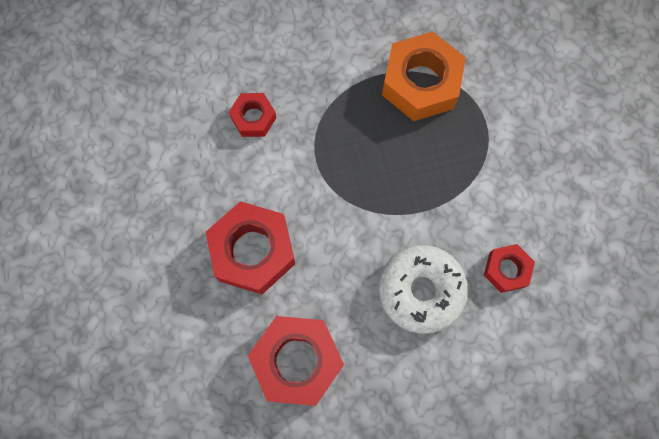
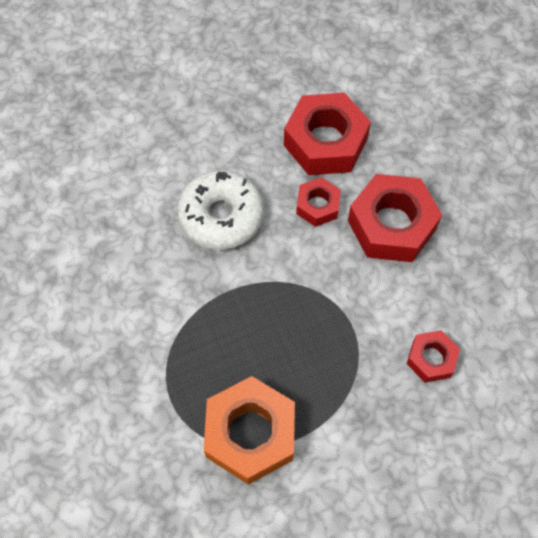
camera: 170 degrees right, 10 degrees down
(506, 270) = (138, 248): red nut -> red nut (317, 205)

